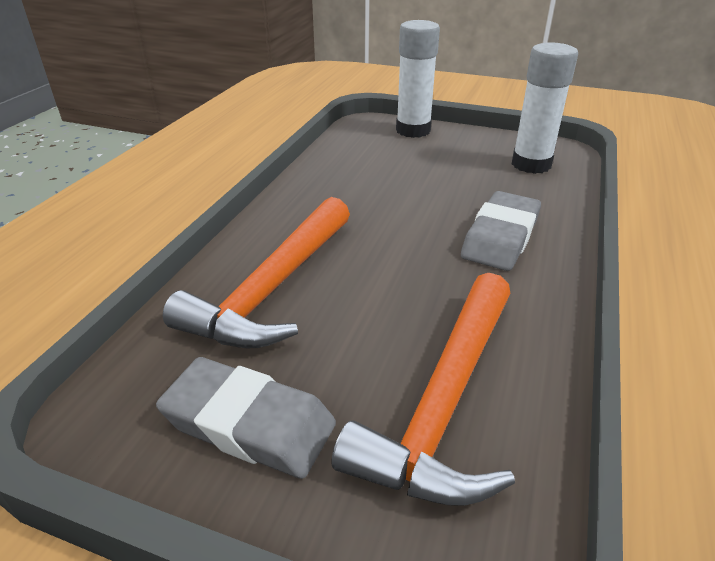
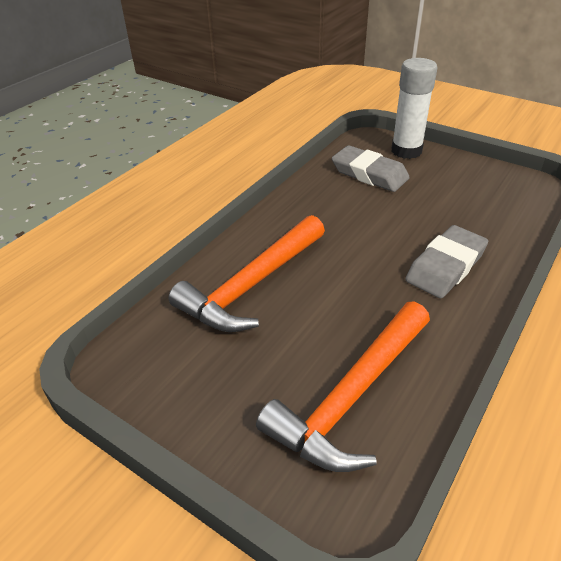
camera: 15 degrees right, 5 degrees up
(249, 423) = (211, 386): grey eraser -> grey eraser (369, 174)
(531, 164) = (501, 198): white glue stick -> none

